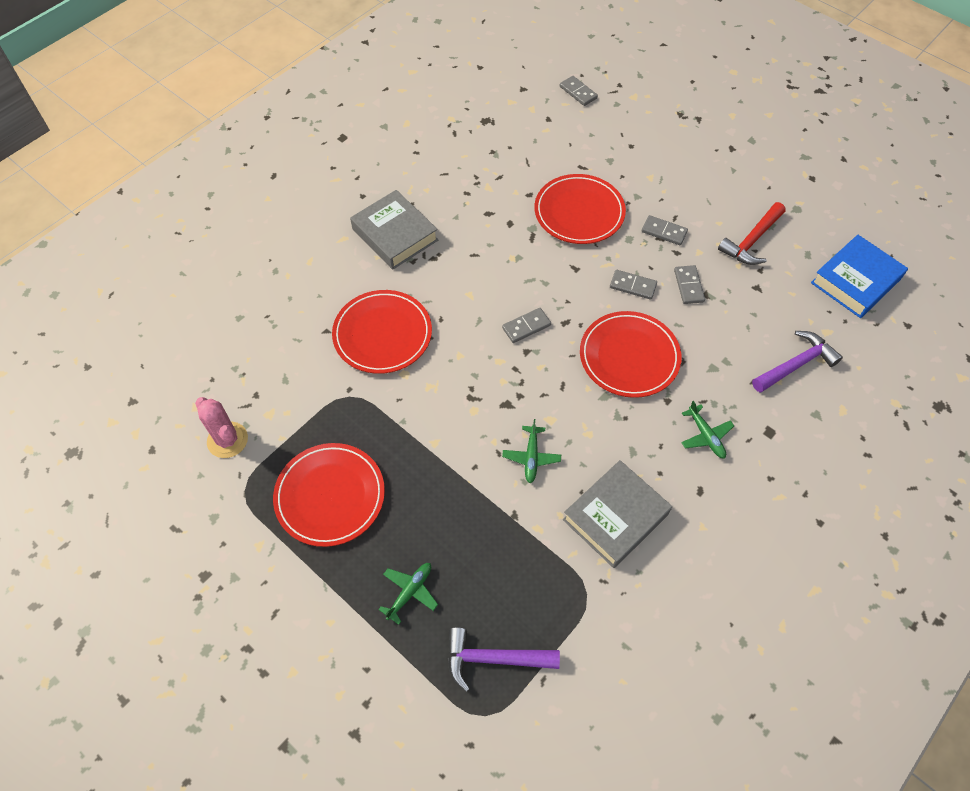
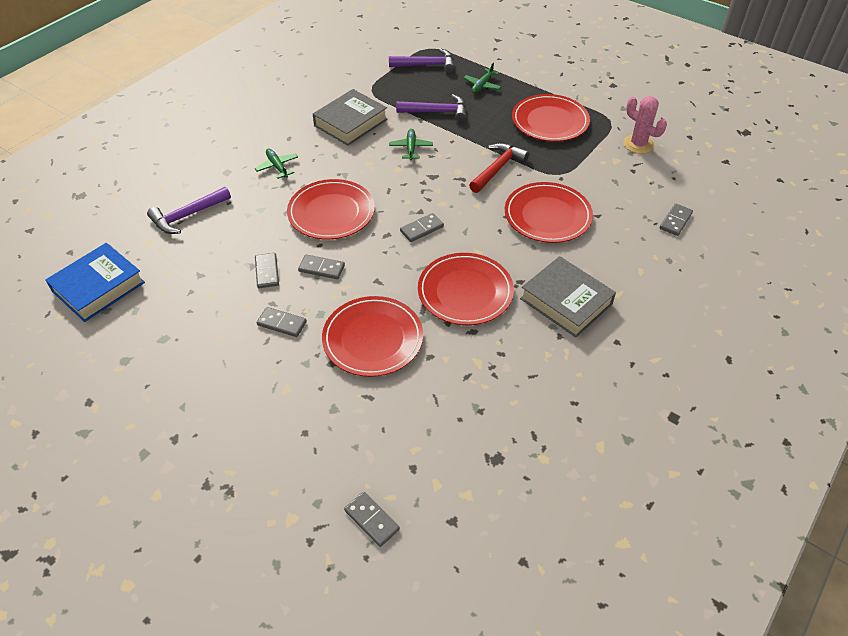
camera: 175 degrees right, 10 degrees down
(243, 317) = (675, 221): none -> grey domino
(488, 530) = (437, 112): none -> purple hammer
(489, 251) = (465, 292): none -> red plate
(751, 241) = (190, 320): red hammer -> red hammer (498, 168)

